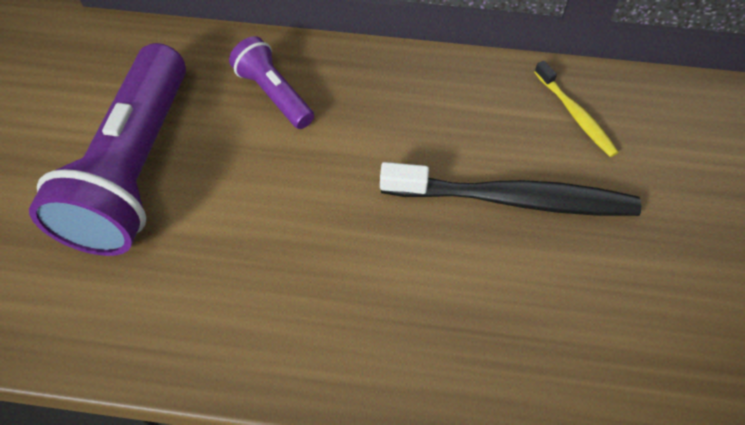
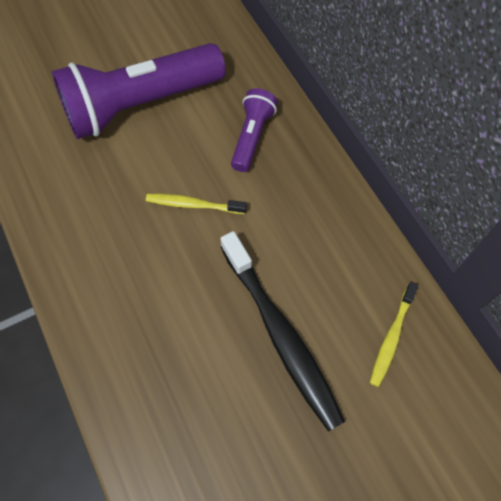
camera: 55 degrees right, 5 degrees up
(308, 191) = (193, 205): none -> yellow toothbrush

